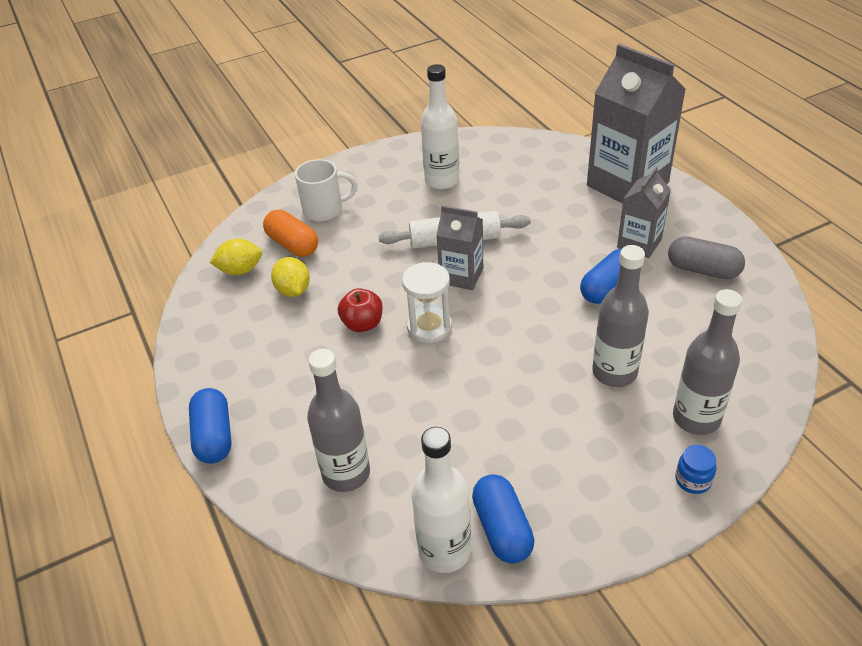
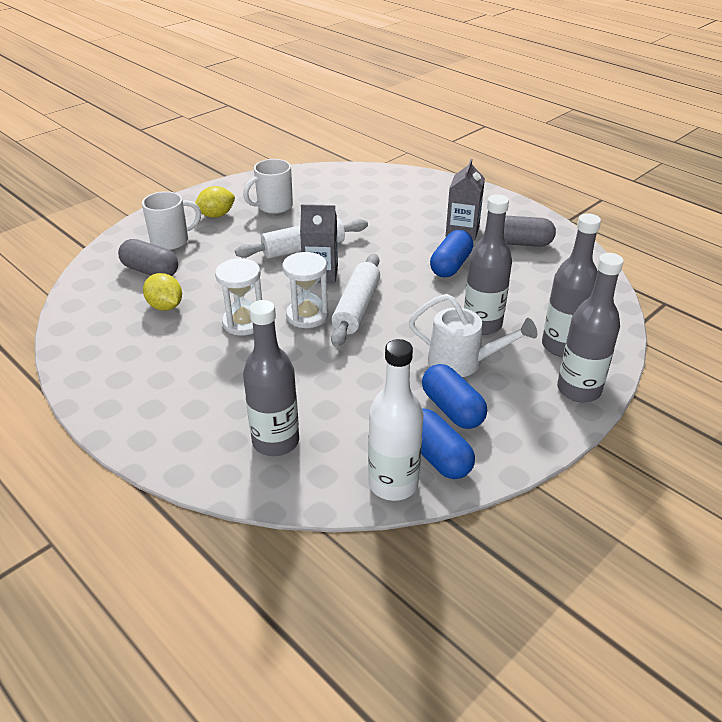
camera: 20 degrees left, 5 degrees down
(214, 436) = (130, 436): blue capsule -> blue capsule (452, 409)
(240, 270) = (105, 298): yellow lemon -> yellow lemon (216, 215)
(292, 244) = (150, 271): orange capsule -> grey capsule
(362, 324) = (244, 323): red apple -> white hourglass
(442, 180) = (273, 206): white bottle -> white mug
(484, 326) = (357, 308): none -> white rolling pin
(575, 417) = (463, 362): none -> white watering can
(627, 184) = (435, 192): grey carton -> none
(693, 480) = (578, 390): blue jar -> grey bottle

